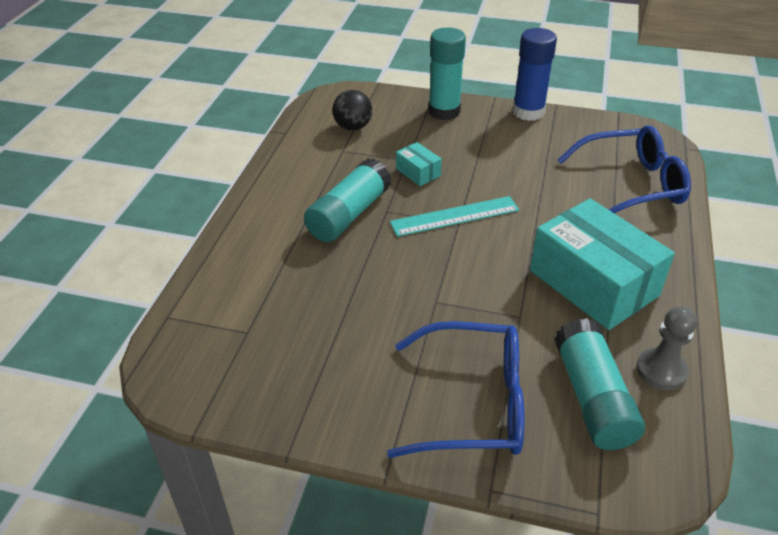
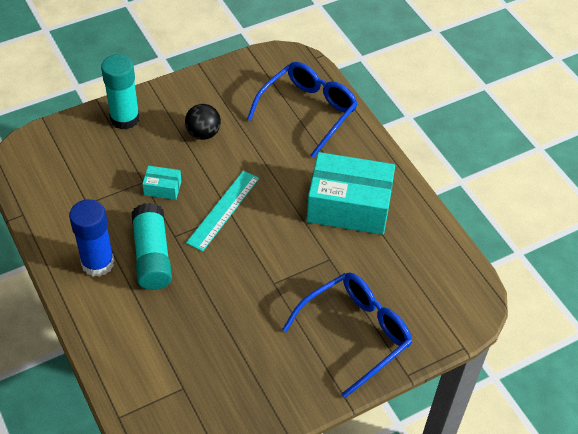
camera: 45 degrees left, 10 degrees up
(353, 127) = (71, 176): black ball -> black ball (203, 133)
(528, 112) = (186, 83): blue glue stick -> blue glue stick (98, 263)
(592, 398) = (410, 284): turquoise glue stick -> none
(661, 370) = (428, 242): grey pawn -> none

